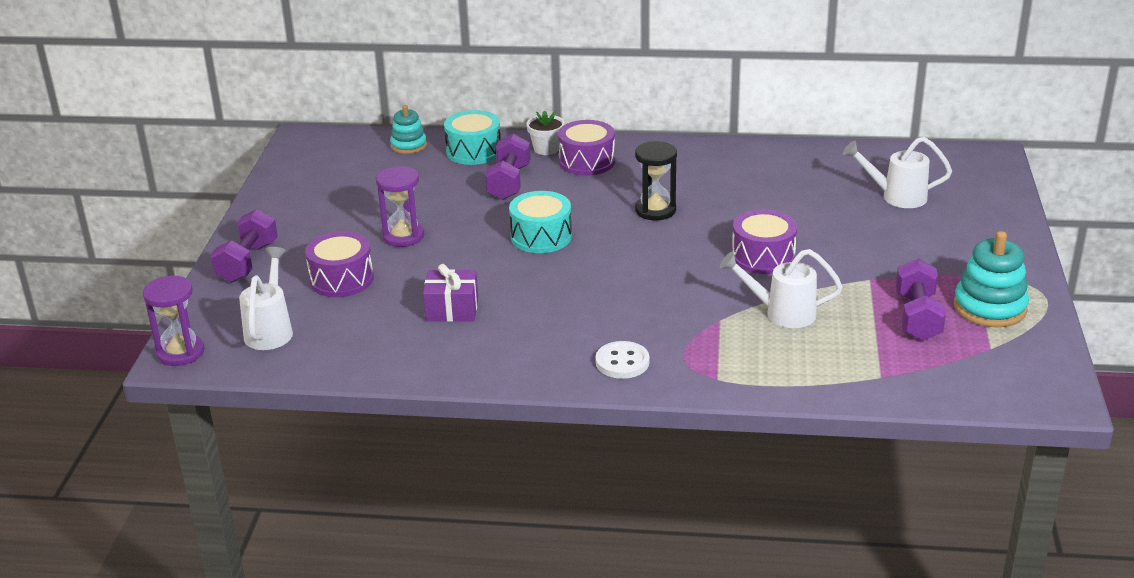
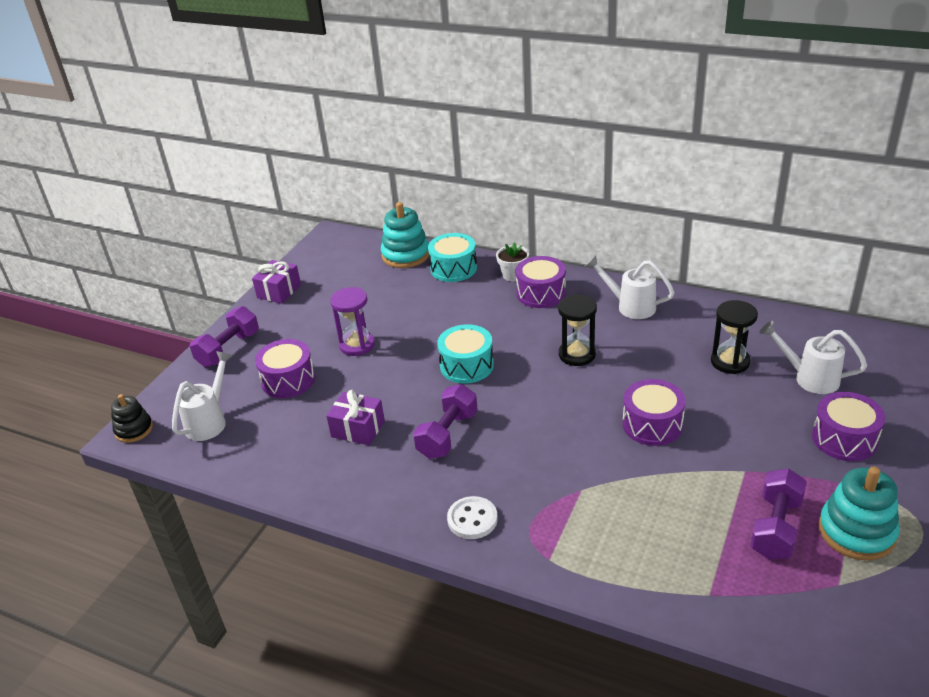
camera: 20 degrees right, 5 degrees up
(180, 352) = (134, 430): purple hourglass -> black stacking toy
(273, 199) = (279, 291): none -> purple gift
(408, 145) = (405, 255): turquoise stacking toy -> turquoise stacking toy, size x1.60
(509, 183) = (466, 304): purple dumbbell -> purple dumbbell (447, 435)
(781, 313) = (642, 494): white watering can -> white watering can (630, 306)
(814, 194) = (730, 362): none -> black hourglass
(949, 240) = (844, 439): none -> purple drum

